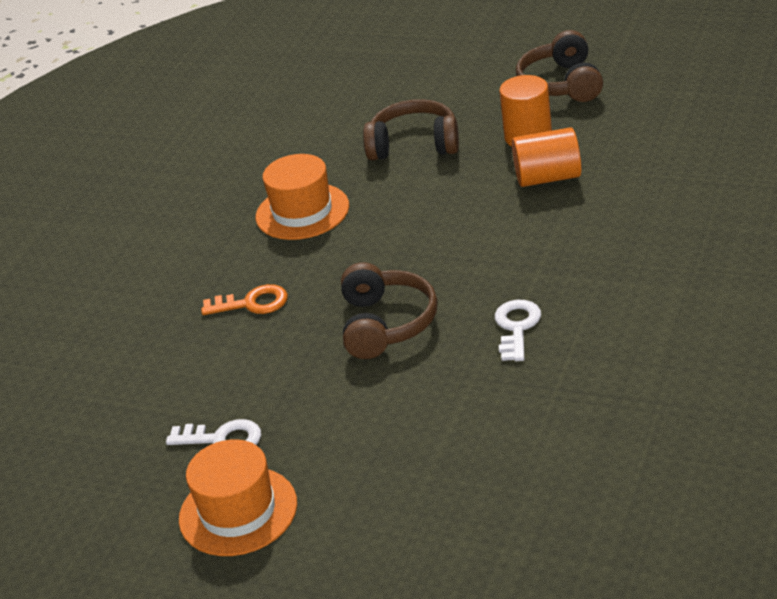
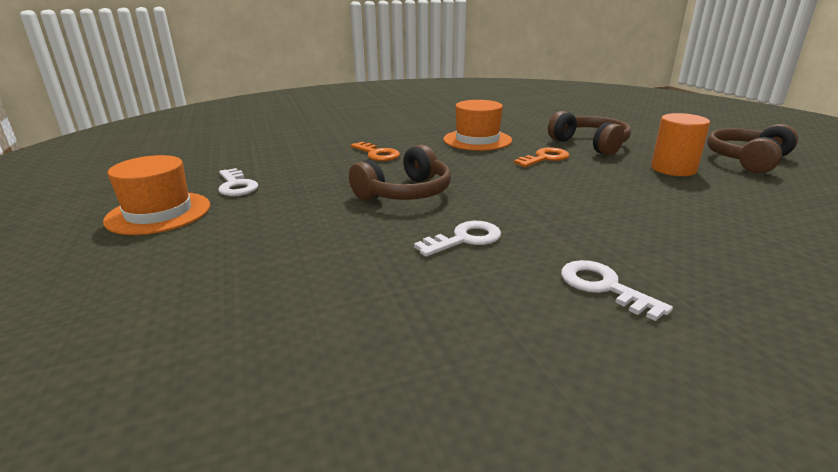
camera: 45 degrees right, 10 degrees down
(411, 194) = (545, 158): none -> orange key
(548, 178) = (649, 189): orange cylinder -> none
(650, 294) = (603, 287): none -> white key

